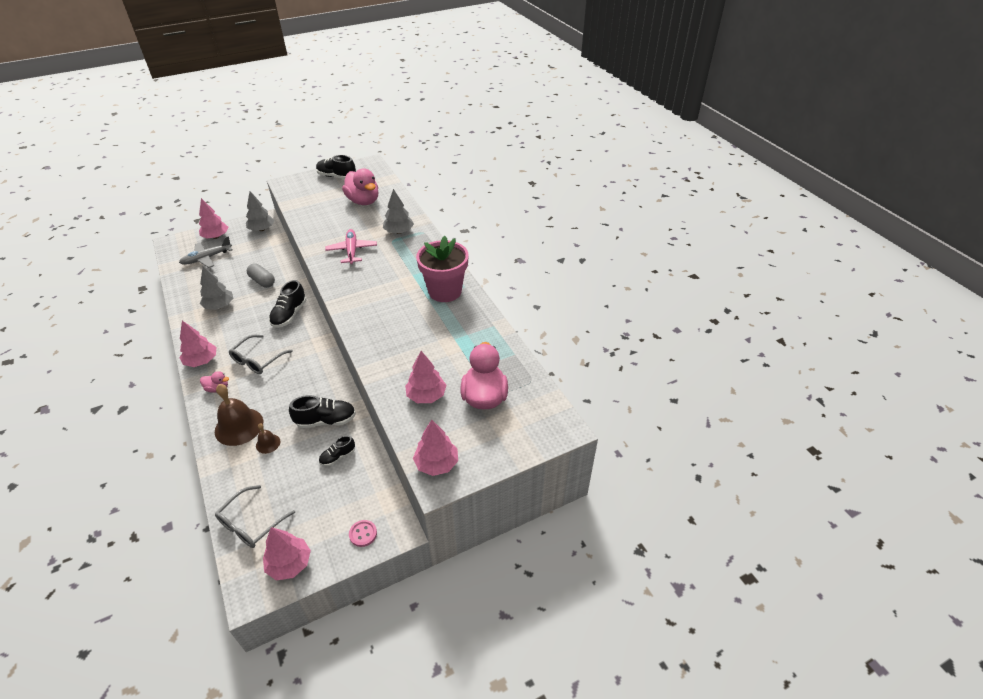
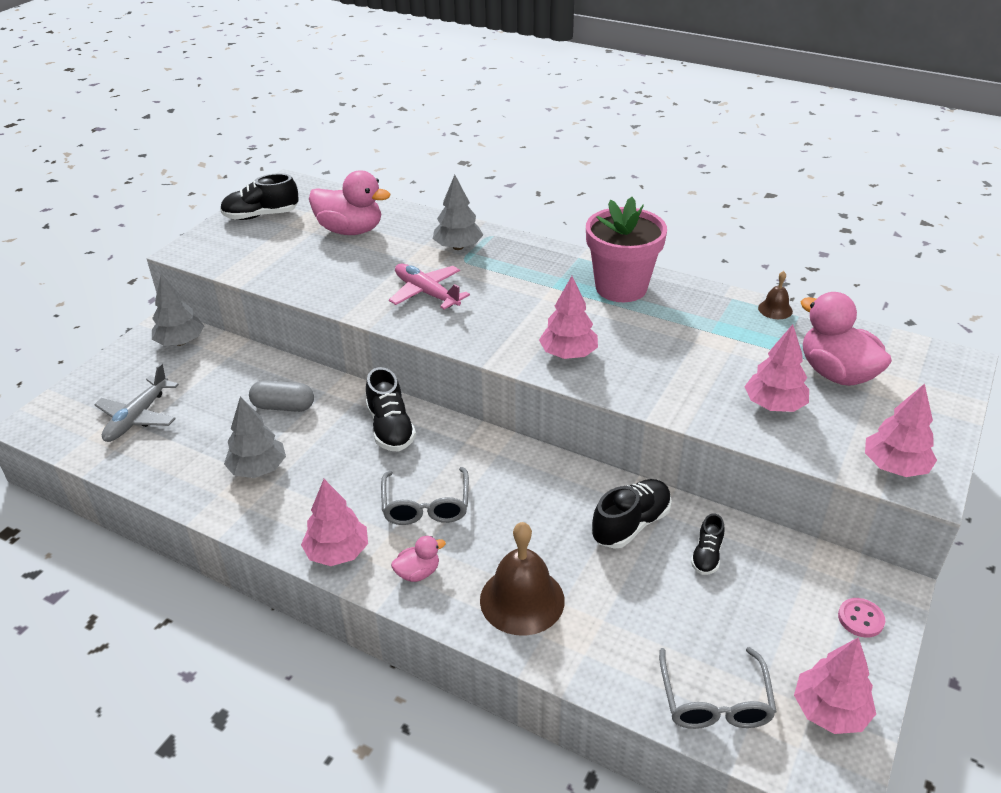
camera: 35 degrees left, 5 degrees down
(216, 237) = (110, 383): pink tree -> pink tree (568, 354)
(268, 443) = (594, 595): brown bell -> brown bell (775, 309)

